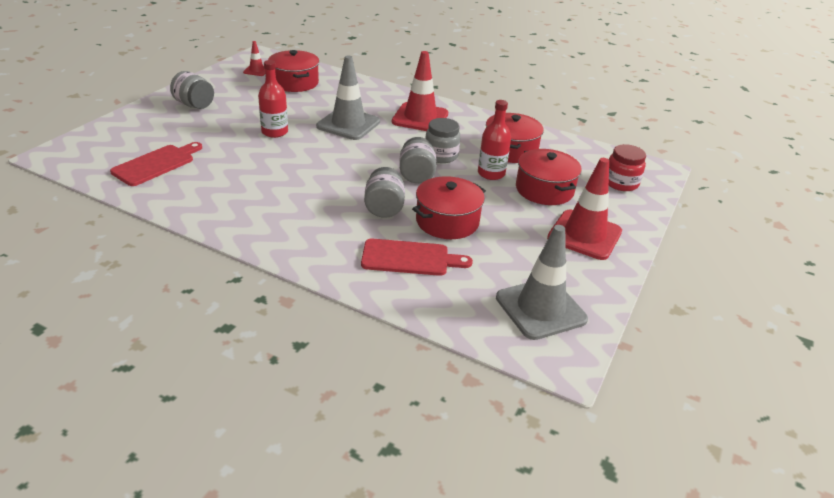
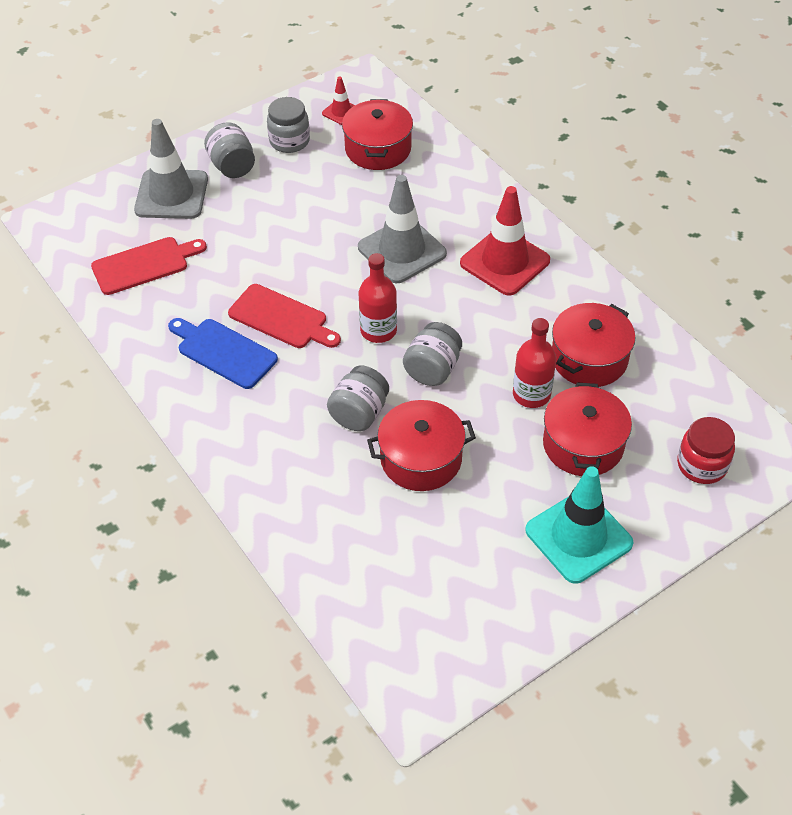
camera: 30 degrees right, 15 degrees up
(255, 198) = (223, 352): none -> blue cutting board
(274, 132) = (302, 242): red bottle -> red bottle (378, 330)
(410, 258) = (341, 501): red cutting board -> red cutting board (281, 318)
(441, 156) = (486, 343): grey jar -> grey jar (289, 141)
(540, 308) = (441, 625): grey traffic cone -> grey traffic cone (171, 195)
(584, 235) = (578, 537): red traffic cone -> turquoise traffic cone

